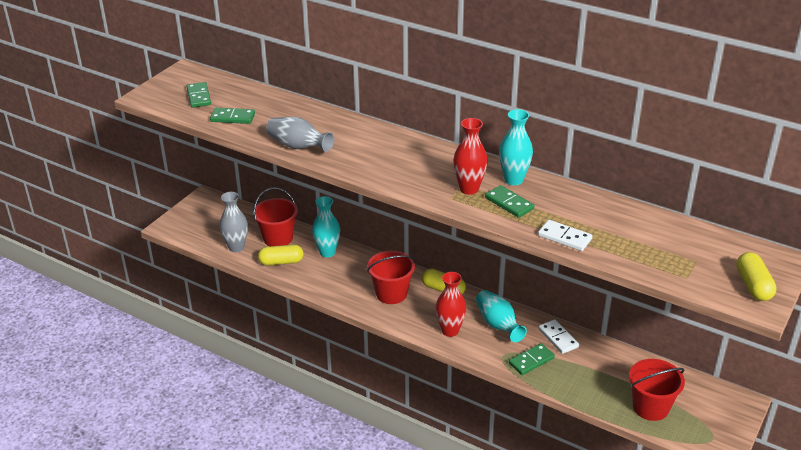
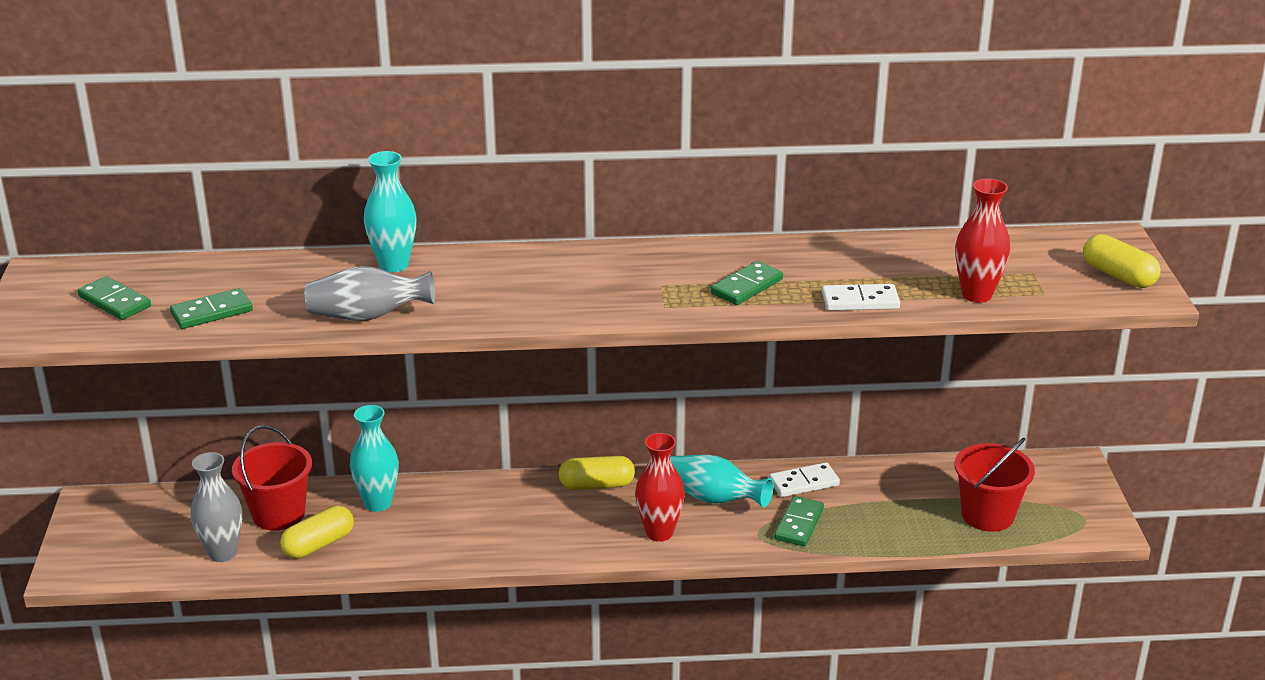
camera: 35 degrees left, 5 degrees down
(391, 293) = (530, 519): red bucket -> none
(469, 189) = (676, 287): red vase -> red vase (976, 295)
(509, 203) = (747, 286): green domino -> green domino turned 60 degrees counterclockwise
(513, 180) = (718, 257): turquoise vase -> turquoise vase (394, 265)
(558, 338) = (804, 482): white domino -> white domino turned 45 degrees counterclockwise

